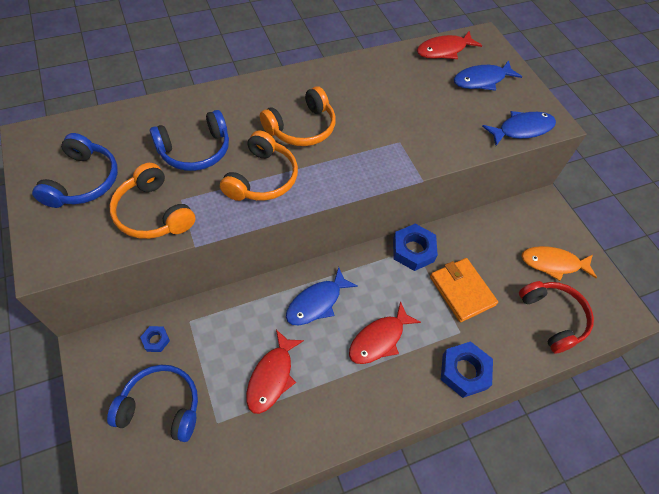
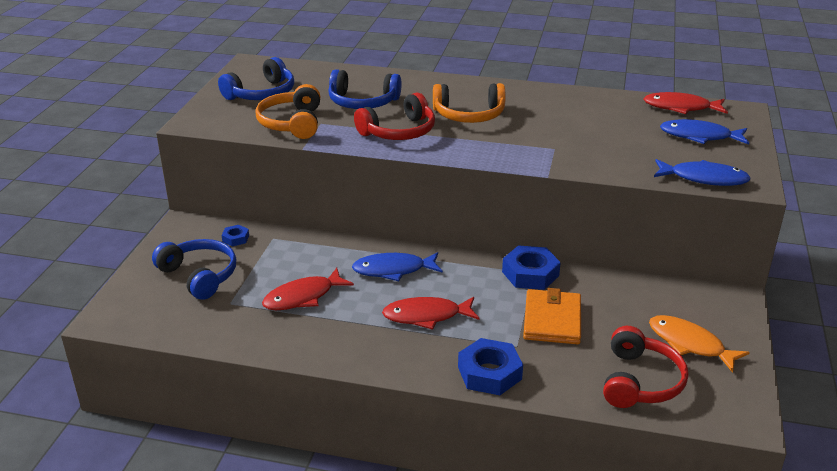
camera: 40 degrees right, 25 degrees down
(262, 178) = (399, 131): orange headphones -> red headphones

